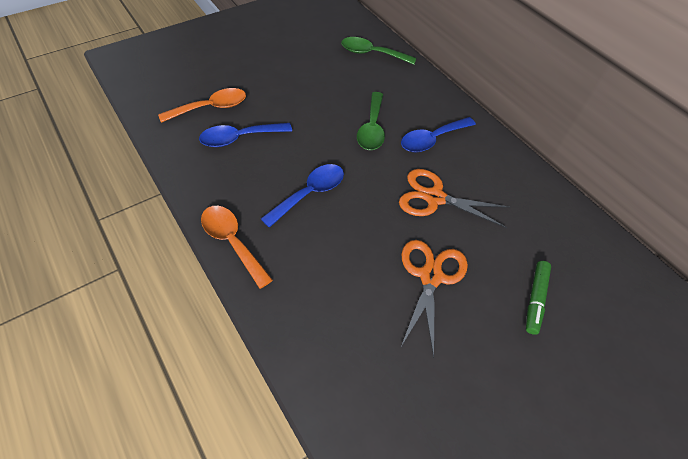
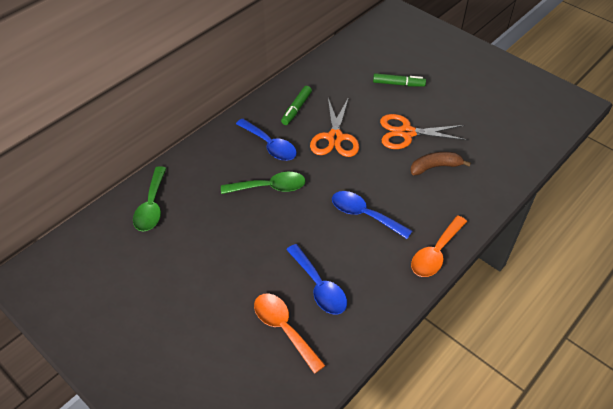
camera: 100 degrees left, 5 degrees down
(361, 289) = (435, 167): none -> brown banana
(489, 173) = (296, 109): none -> green marker

